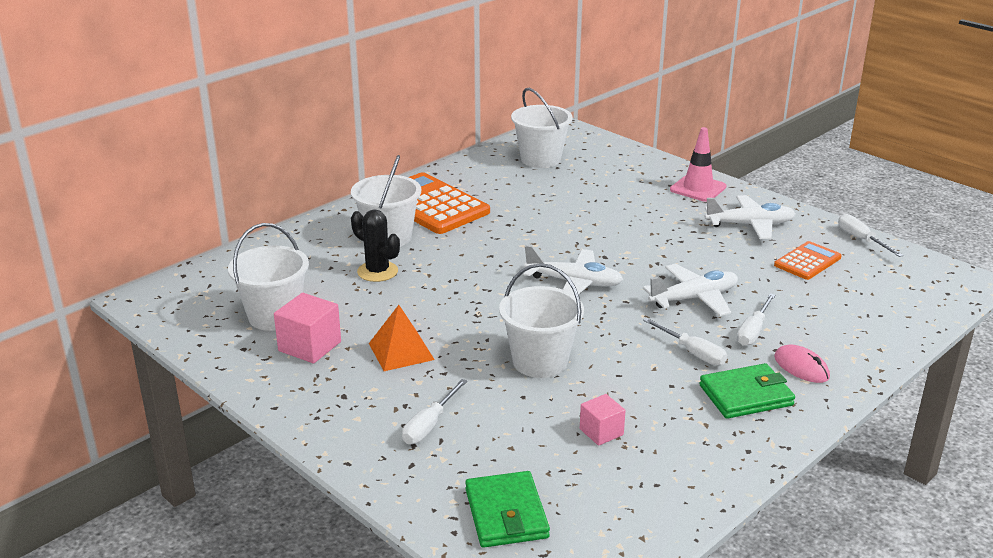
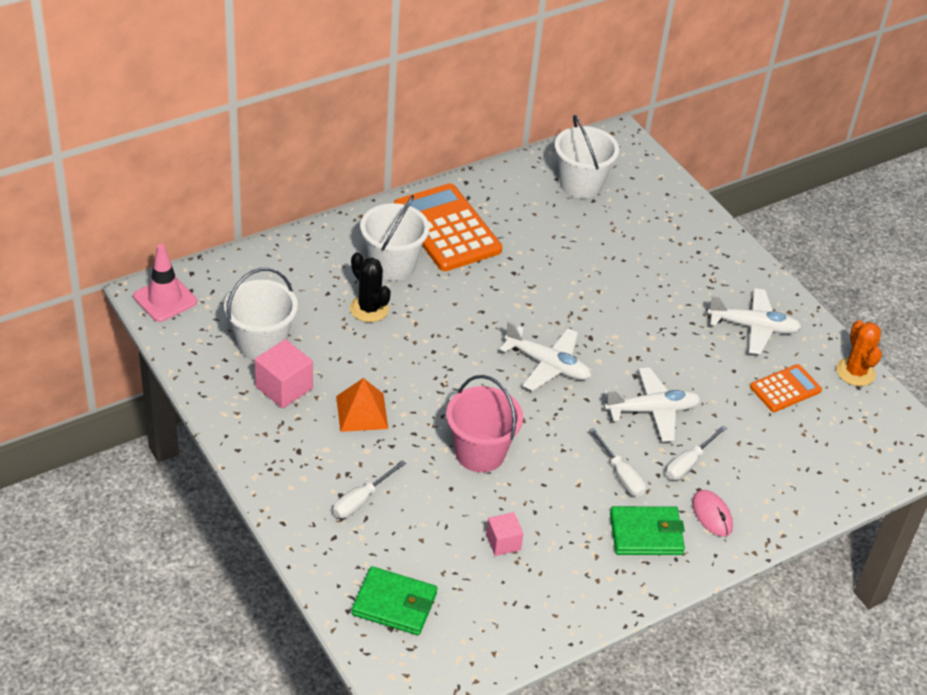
camera: 10 degrees right, 15 degrees up
(506, 513) = (394, 604): green wallet -> green wallet turned 75 degrees counterclockwise
(540, 361) = (480, 453): white bucket -> pink bucket
(698, 188) = (724, 263): pink traffic cone -> pink traffic cone (165, 299)
(861, 239) = (855, 372): white screwdriver -> orange cactus

